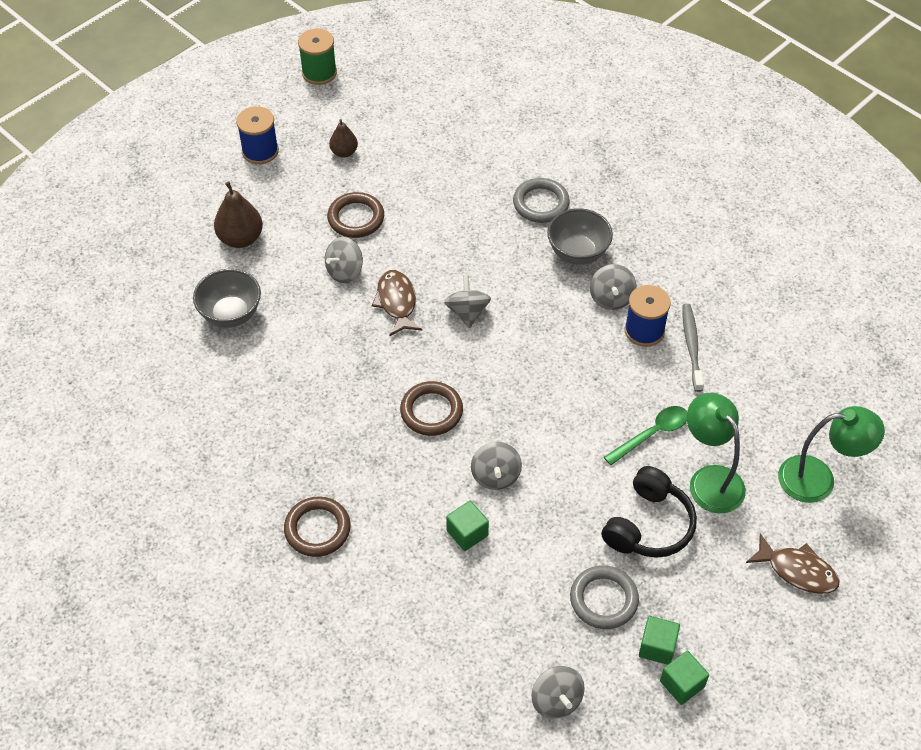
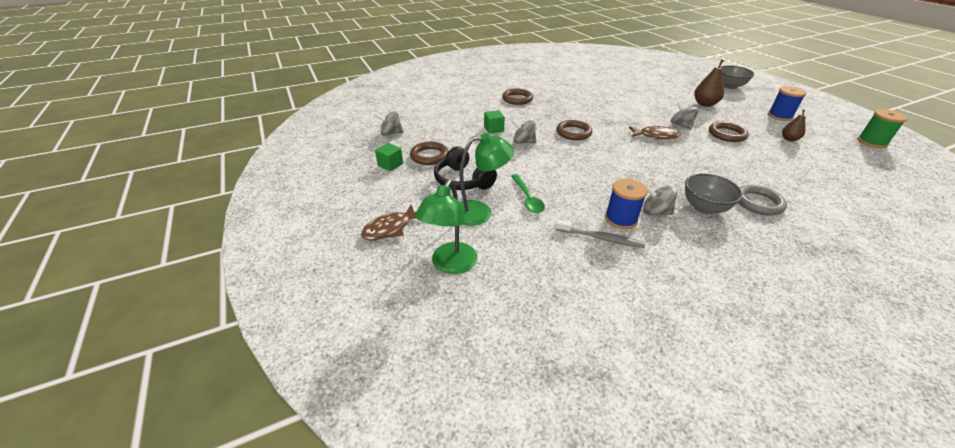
camera: 110 degrees right, 15 degrees down
(231, 314) = (650, 97): grey bowl -> grey bowl (729, 86)
(467, 312) = (646, 155): grey spinning top -> none
(603, 599) = (429, 156): grey ring -> brown ring
(682, 684) = (364, 167): green cube -> none

